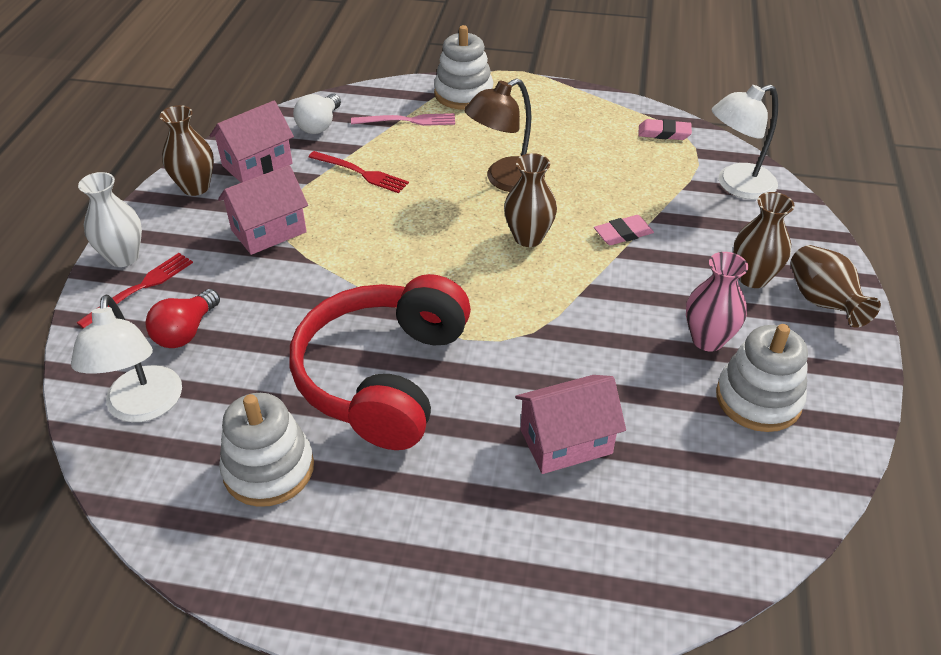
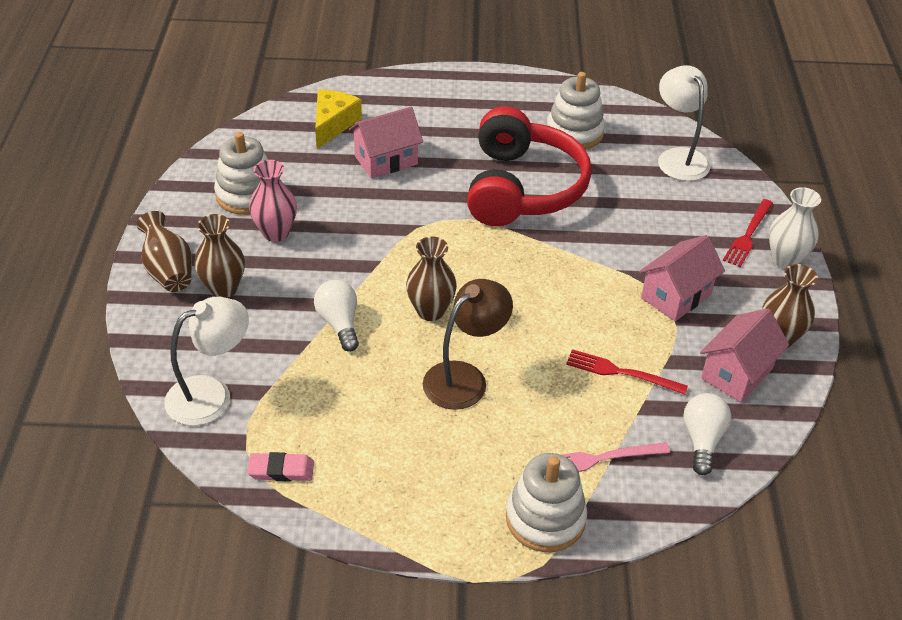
camera: 170 degrees right, 0 degrees up
(186, 332) = (686, 206): red light bulb -> none
(623, 233) = (339, 323): pink eraser -> white light bulb
(650, 525) = (333, 124): none -> yellow cheese

